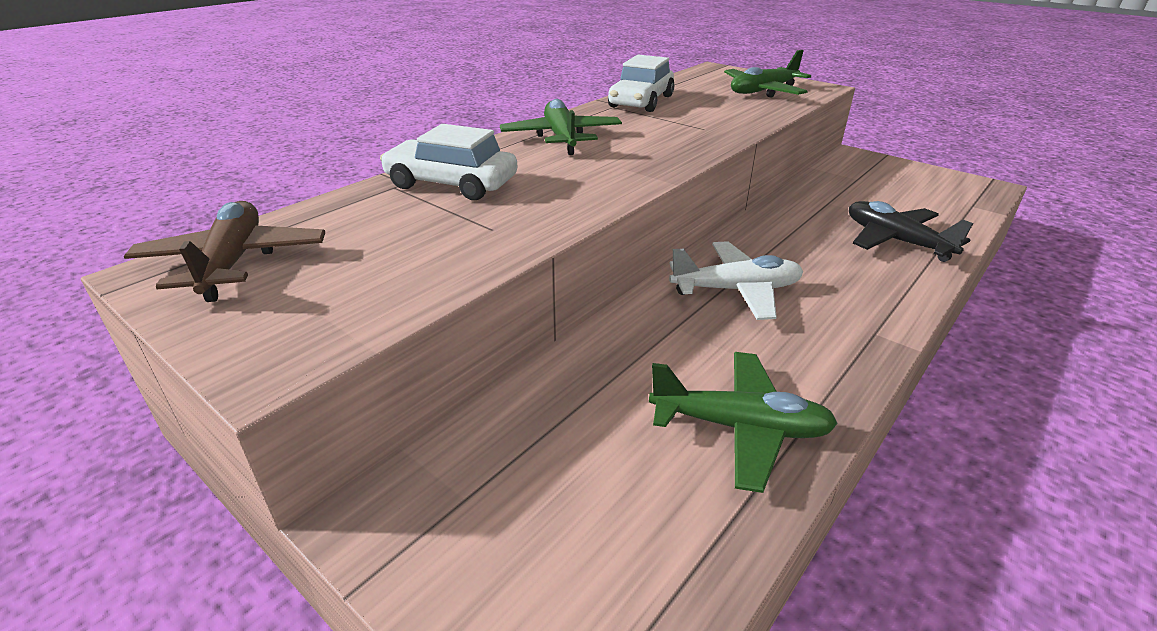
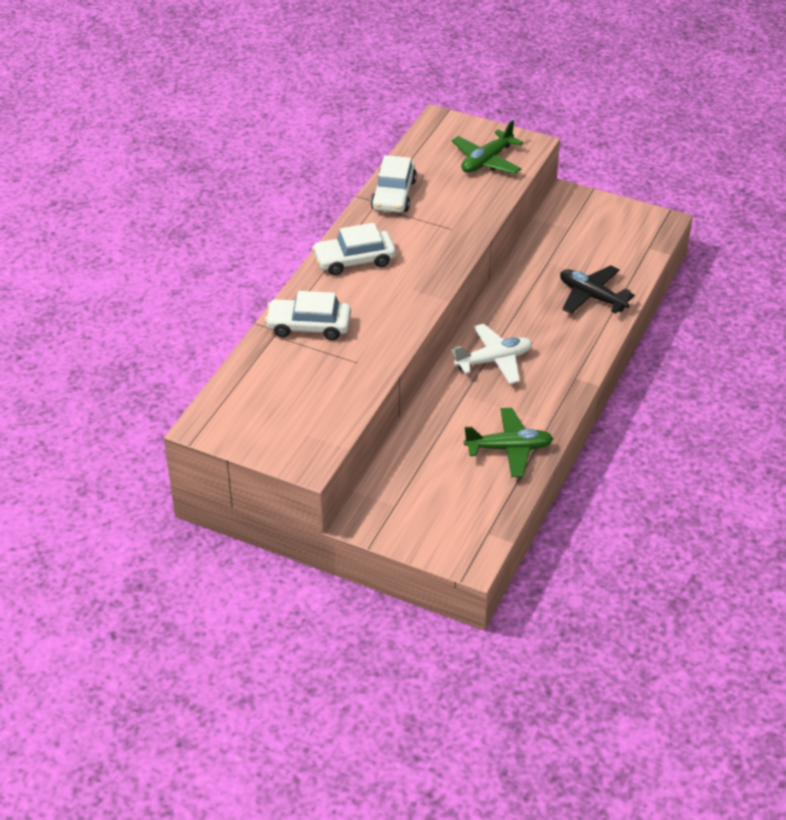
camera: 15 degrees left, 10 degrees up
(233, 262) = (236, 413): brown plane -> none
(561, 138) = (354, 260): green plane -> white car

